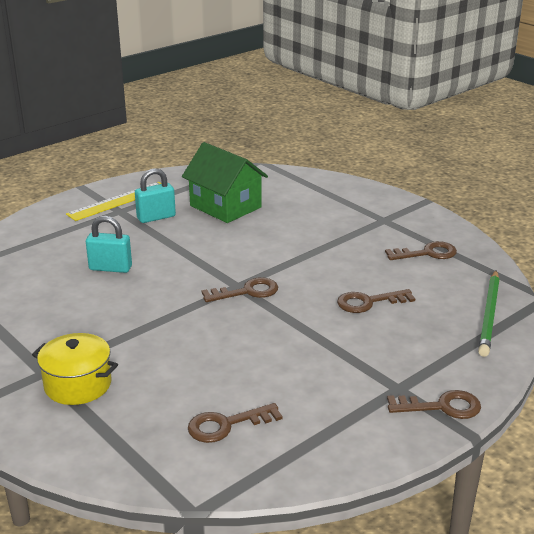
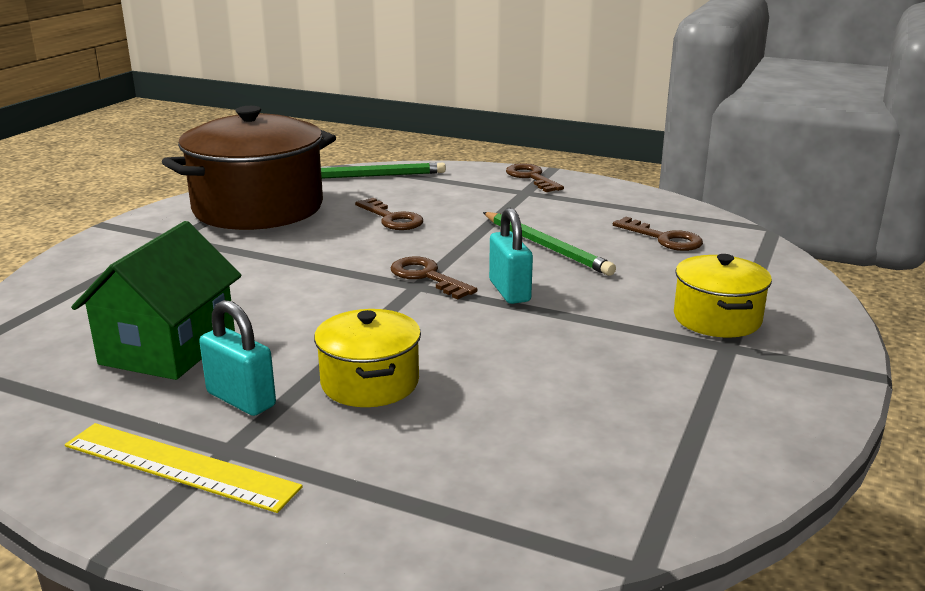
camera: 115 degrees left, 5 degrees down
(110, 268) = (450, 384): turquoise padlock -> turquoise padlock (509, 291)
(136, 248) = (370, 382): none -> yellow pot
(258, 356) = (546, 246): none -> green pencil
(427, 253) = (258, 208): brown key -> brown pot

